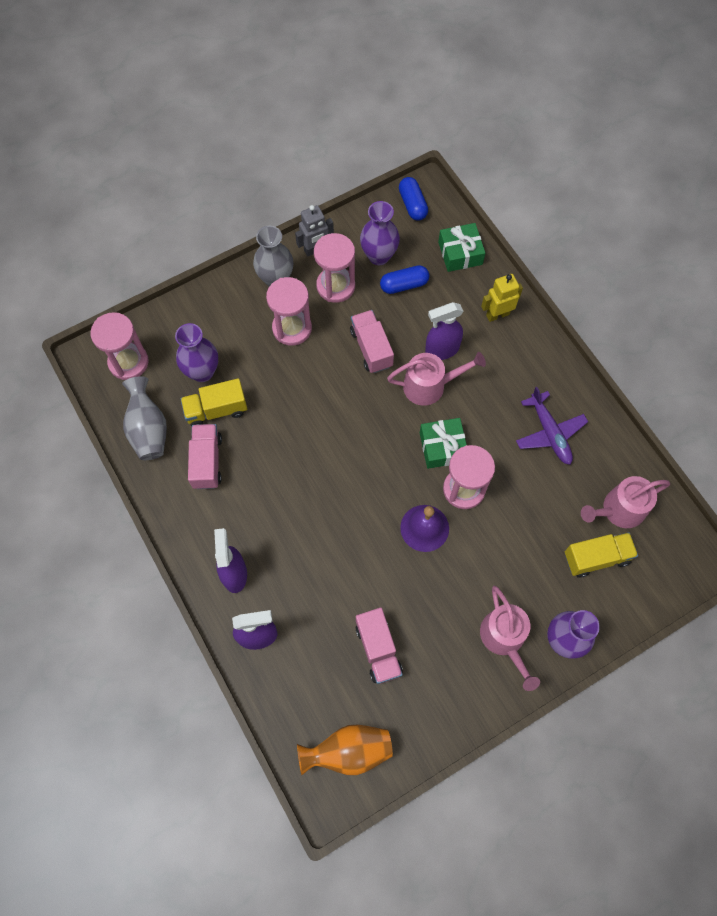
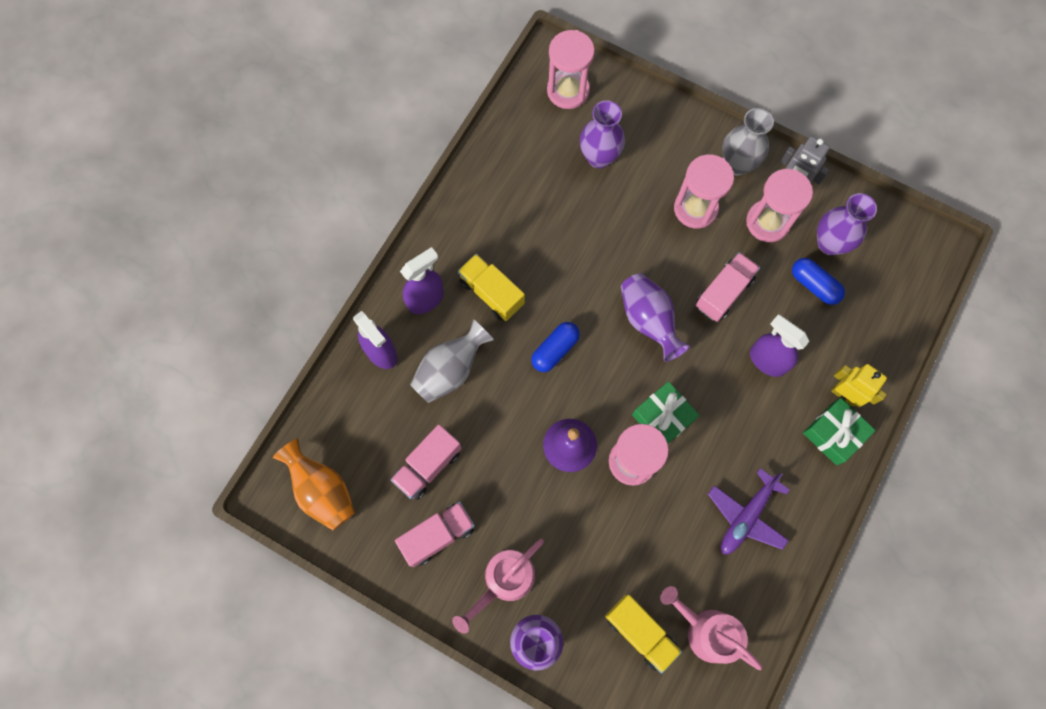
camera: 60 degrees right, 5 degrees up
(148, 429) = (515, 147): grey vase -> grey vase (450, 370)
(207, 462) = (515, 213): pink truck -> pink truck (438, 535)
(216, 410) = (570, 192): yellow truck -> yellow truck (491, 293)
(360, 413) = (648, 320): none -> purple vase
(412, 204) = (912, 243): blue capsule -> blue capsule (555, 350)
(429, 386) = (720, 370): pink watering can -> none
(460, 253) = (889, 320): green gift -> green gift (834, 434)

